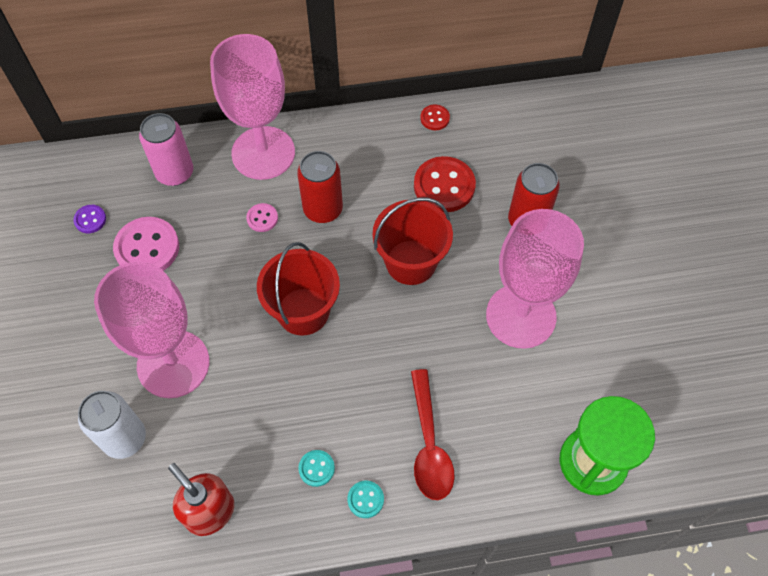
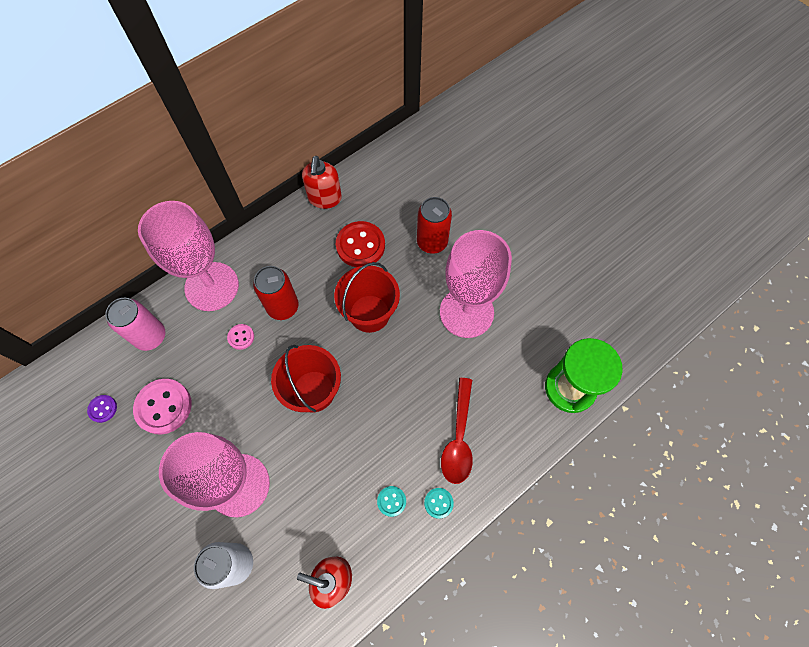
camera: 30 degrees left, 5 degrees up
(429, 445) = (458, 438): red spoon -> red spoon turned 45 degrees clockwise
(435, 118) = (325, 198): red button -> red soap dispenser

